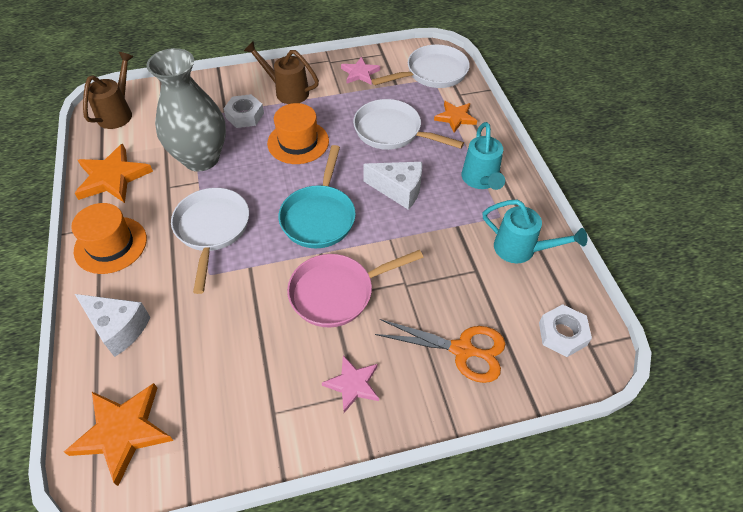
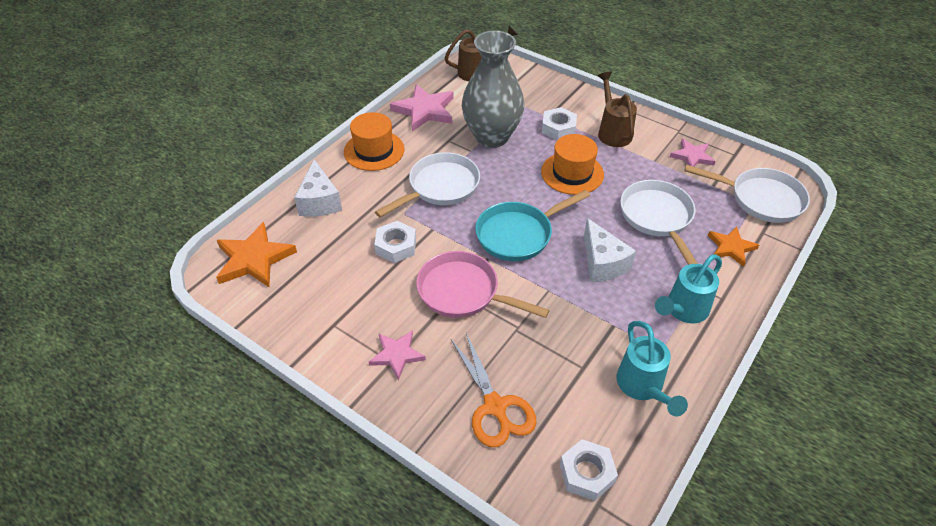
camera: 50 degrees right, 5 degrees down
(112, 177) = (425, 110): orange star -> pink star
(239, 305) = (396, 246): none -> white nut

